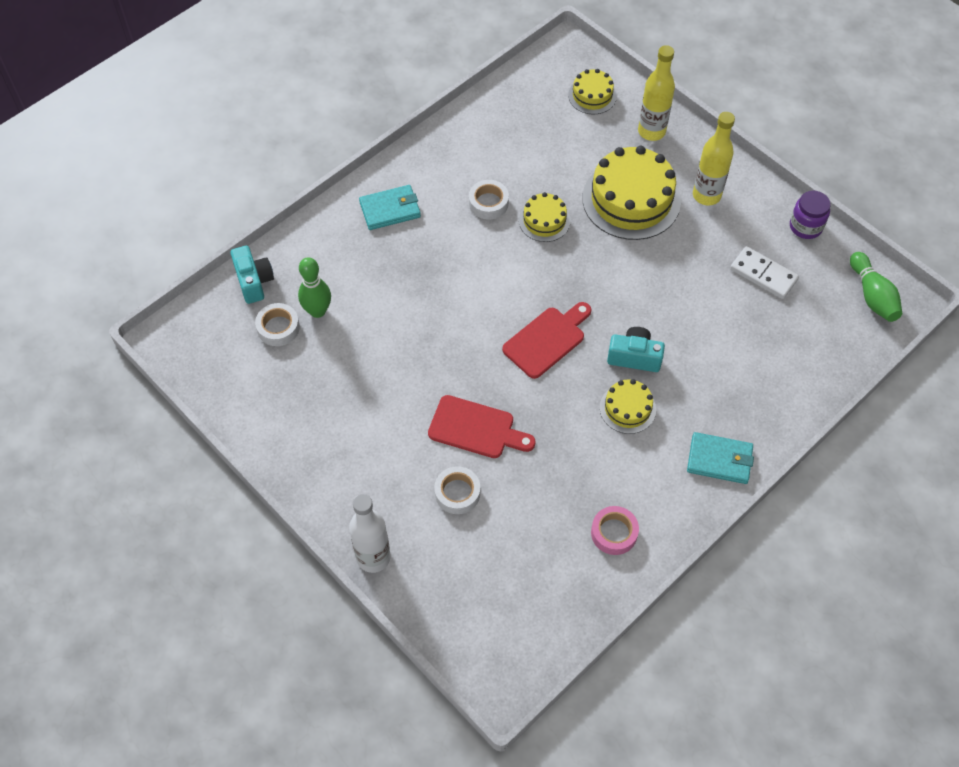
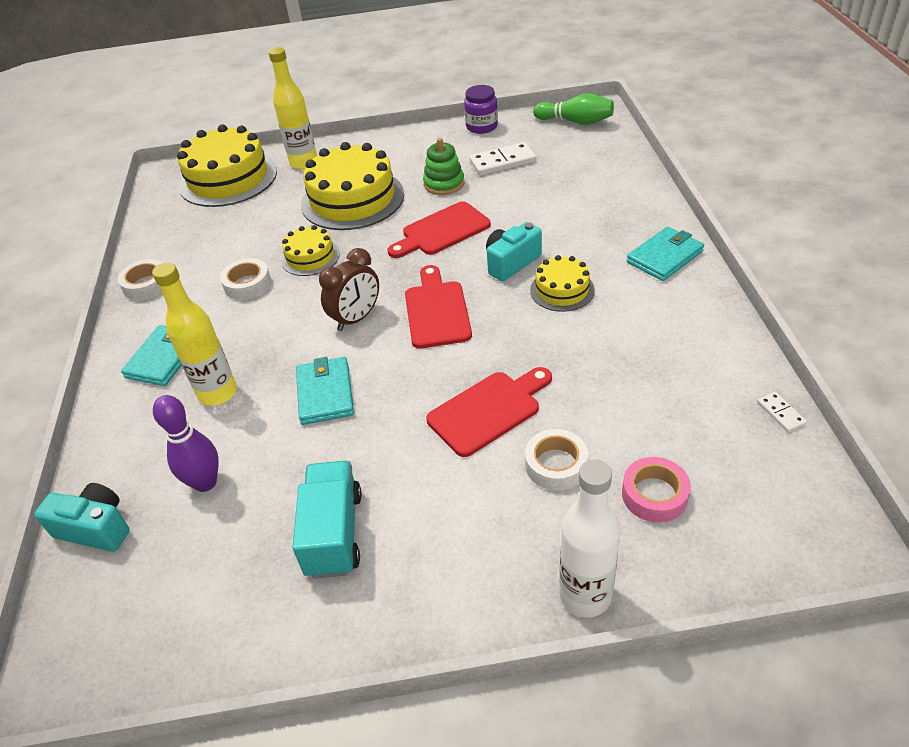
camera: 50 degrees left, 15 degrees down
(278, 328) = (183, 535): white tape -> white tape (146, 285)
(317, 311) = (205, 482): green bowling pin -> purple bowling pin
(329, 403) = (334, 533): none -> turquoise truck
(425, 324) = (325, 393): none -> turquoise wallet
(504, 295) = (356, 318): none -> brown clock
(592, 95) = (228, 178): yellow cake -> yellow cake, size x1.92
(594, 608) = (780, 413): none -> white domino
(614, 533) = (697, 359): pink tape -> pink tape (654, 495)
(638, 287) = (442, 231): none -> red cutting board
(699, 250) = (444, 184): none -> green stacking toy
(706, 195) = (397, 160): yellow bottle -> yellow bottle (218, 393)

